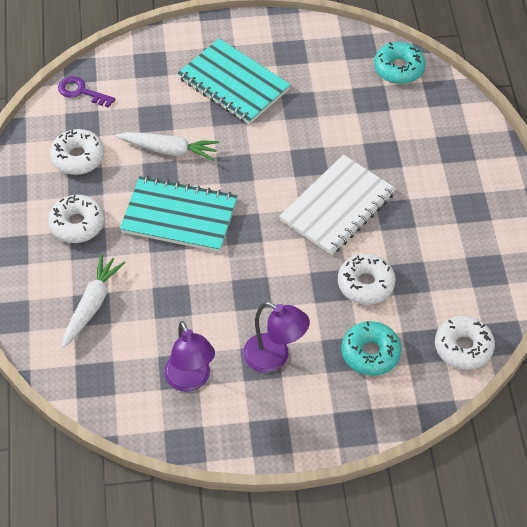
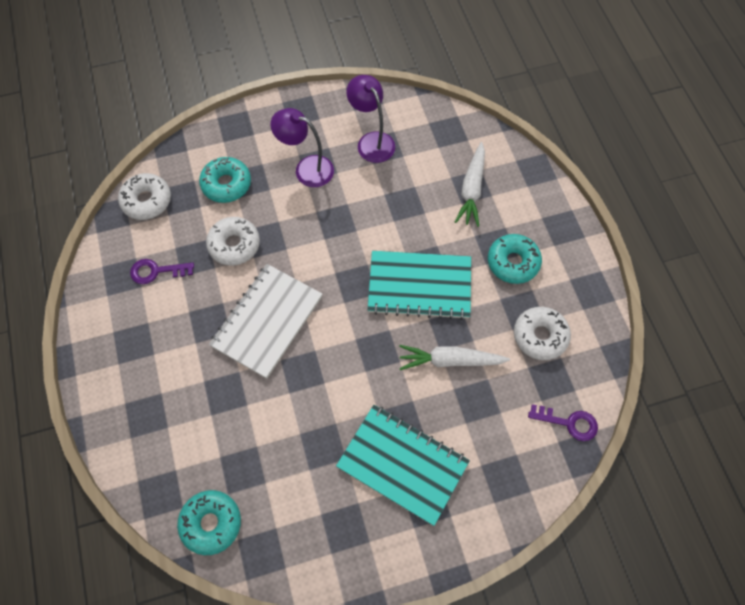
camera: 170 degrees right, 10 degrees up
(77, 224) = (513, 262): white donut -> turquoise donut
(449, 269) = (156, 271): none -> purple key

